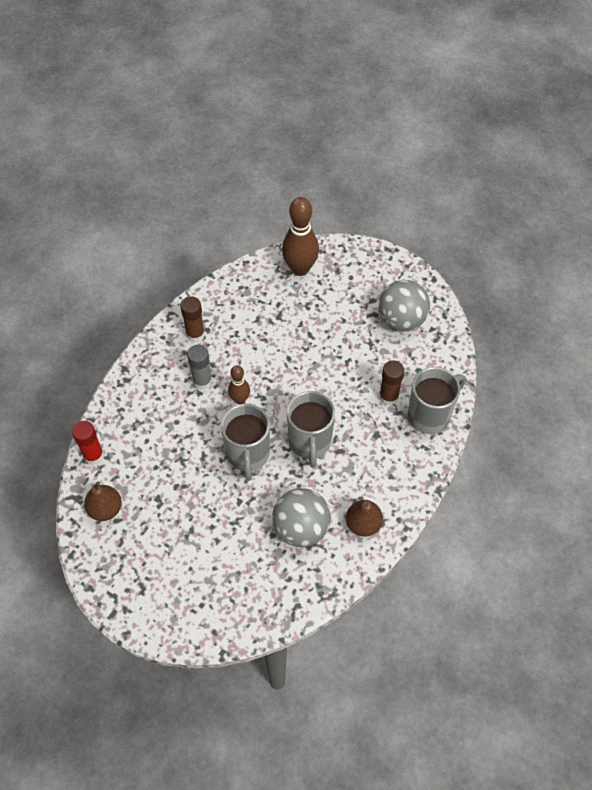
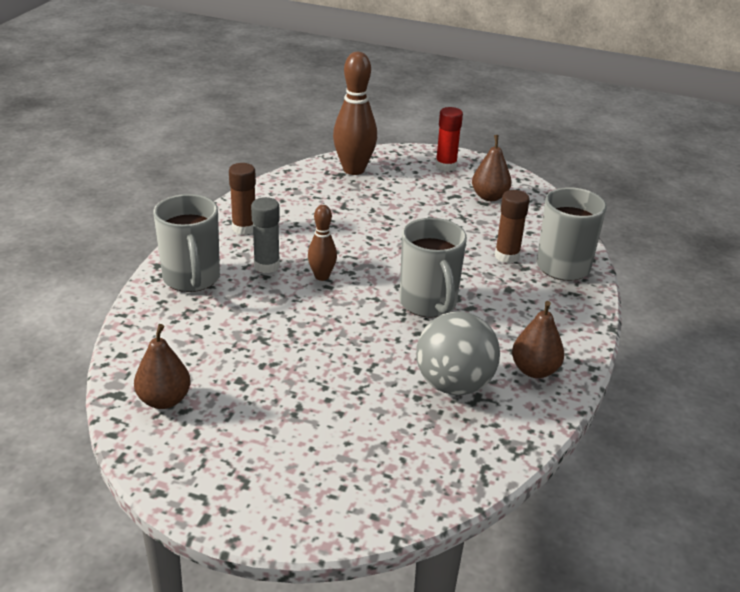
camera: 15 degrees left, 25 degrees down
(93, 455) = (133, 348): red glue stick -> red glue stick (446, 166)
(248, 454) = (352, 323): grey mug -> grey mug (192, 279)
(401, 320) = (489, 197): grey ball -> brown pear

